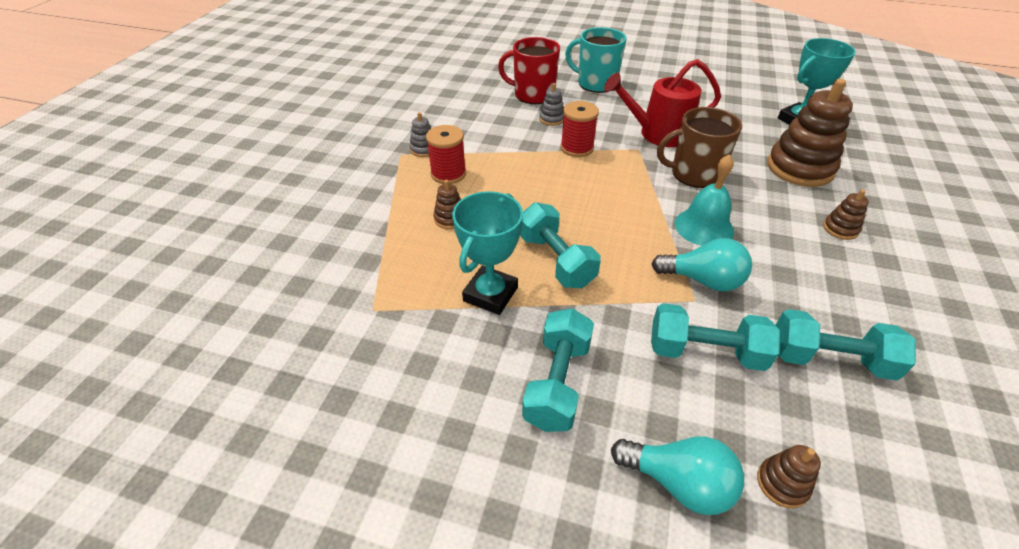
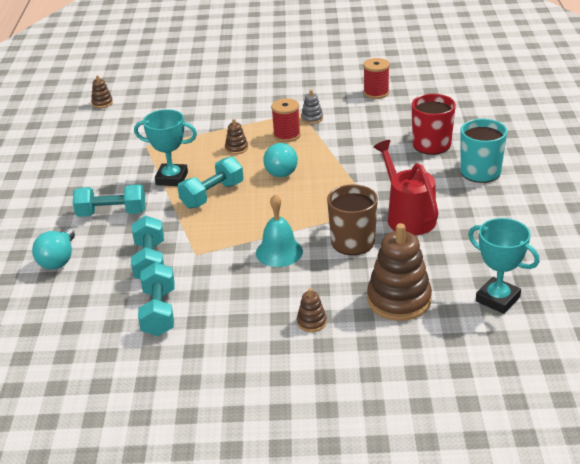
camera: 75 degrees right, 10 degrees down
(552, 119) = (395, 161): grey stacking toy -> none
(577, 148) = (356, 180): red spool -> red spool (376, 93)
(703, 280) = (217, 256): turquoise light bulb -> turquoise light bulb (281, 170)
(782, 483) = (64, 293): brown stacking toy -> brown stacking toy (102, 103)

